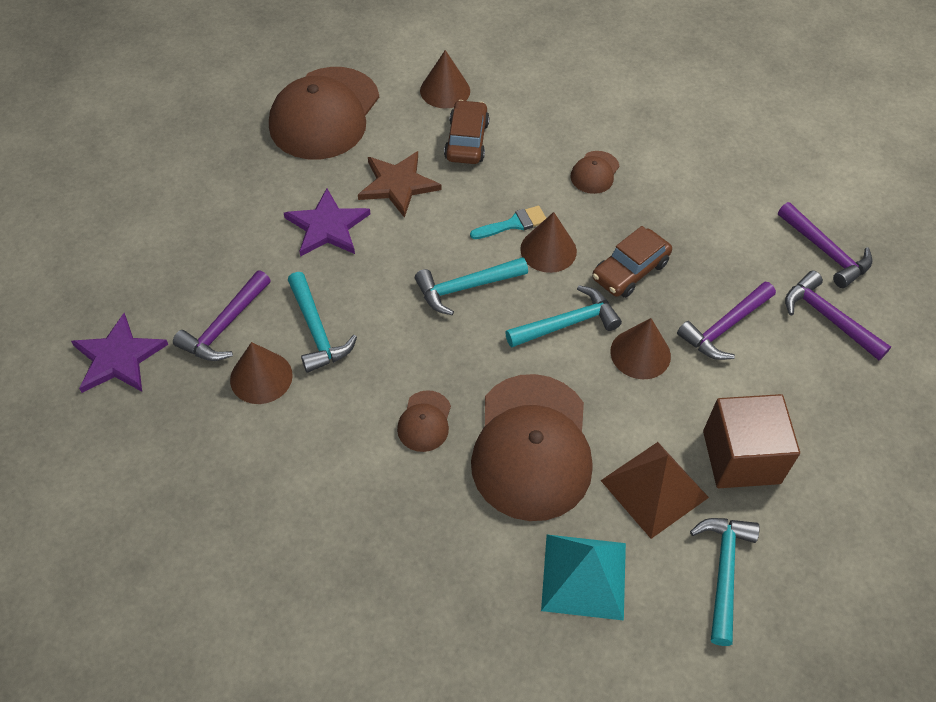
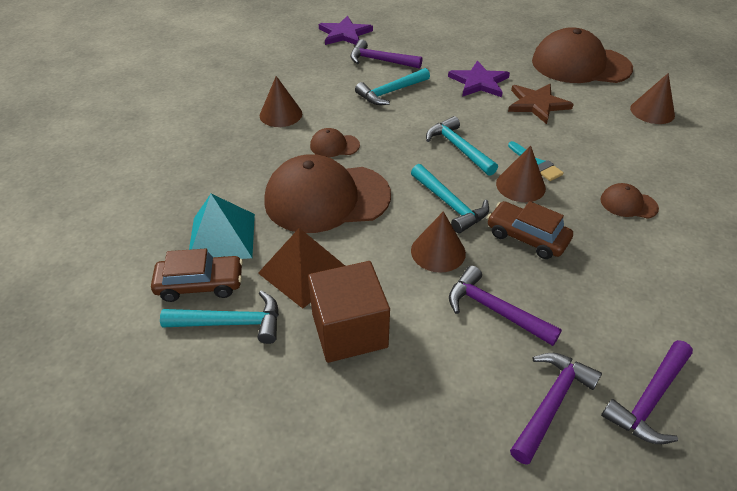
camera: 80 degrees right, 10 degrees down
(261, 377) = (348, 79): brown cone -> brown cone (281, 114)
(466, 141) = (607, 129): brown car -> brown car (200, 284)

